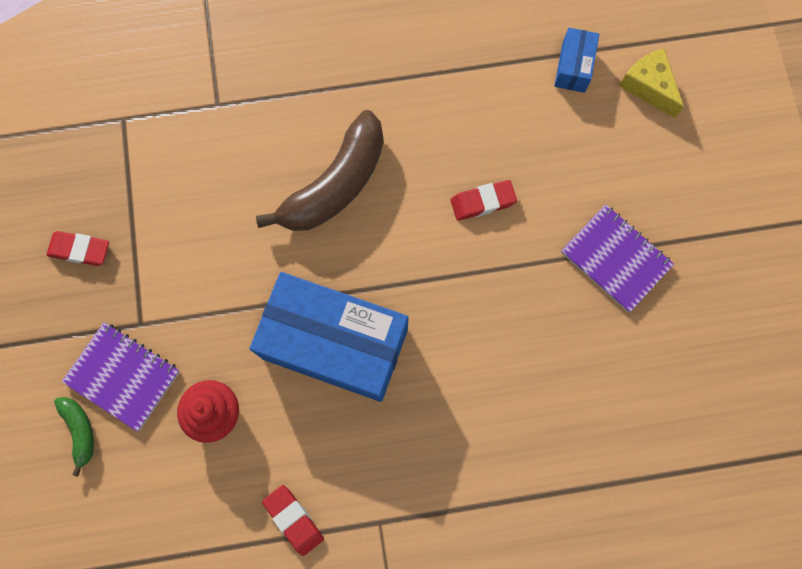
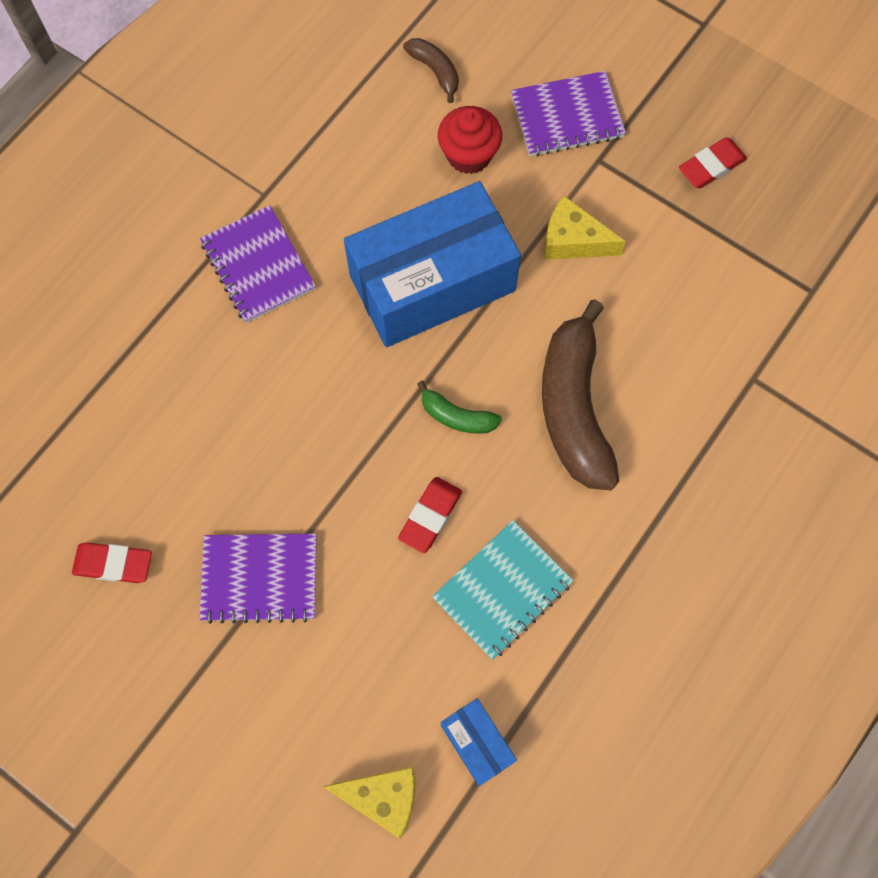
camera: 135 degrees right, 5 degrees down
(80, 431) = (552, 58): green banana -> green banana (456, 416)
(167, 504) = (435, 71): none -> brown banana
(219, 286) = (573, 240): none -> yellow cheese
(293, 519) = (331, 141): red eraser -> red eraser (113, 564)
(434, 469) = (258, 266): none -> purple notebook
(483, 126) = (502, 590): none -> turquoise notebook

